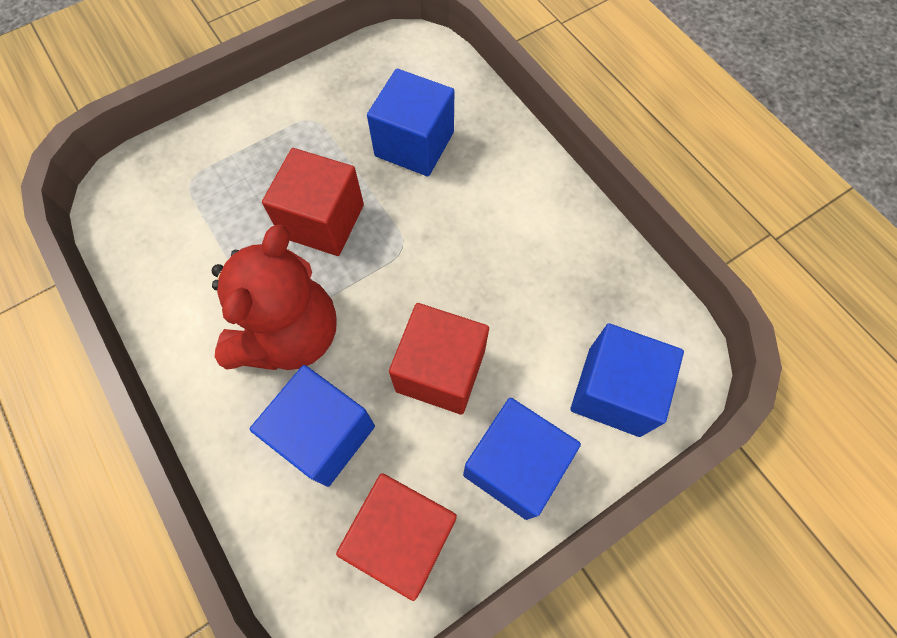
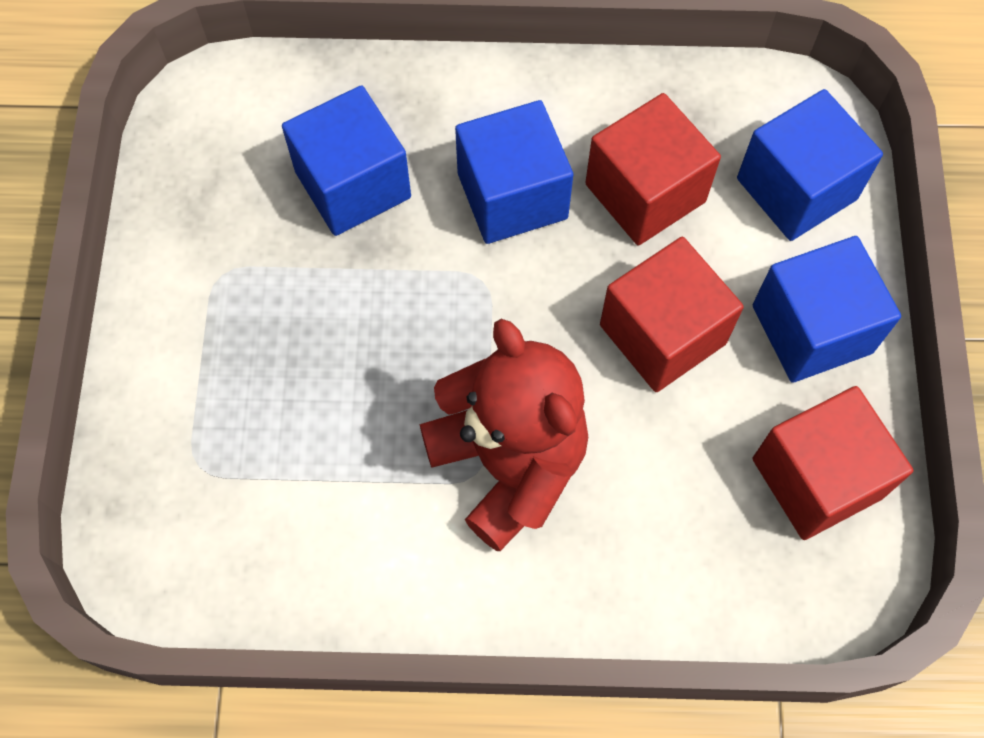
camera: 55 degrees left, 0 degrees up
(322, 221) = (381, 345): red cube -> red cube (645, 193)
(324, 434) = (655, 494): blue cube -> blue cube (512, 196)

